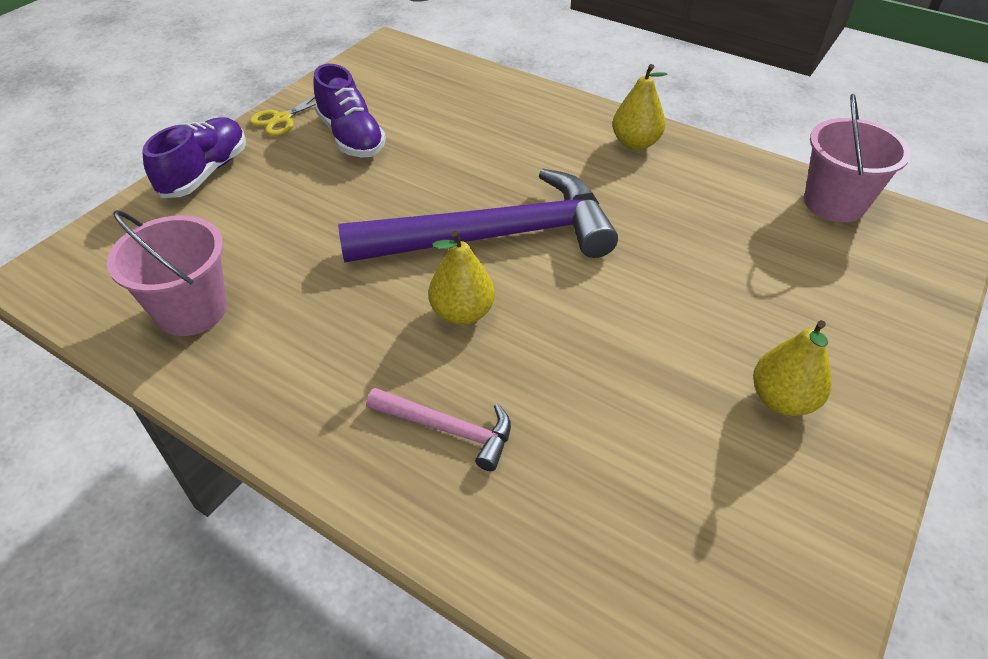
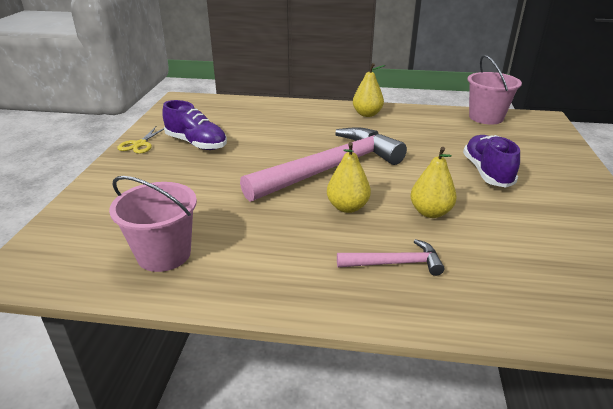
camera: 25 degrees left, 15 degrees down
(205, 173) = (107, 181): purple shoe -> purple shoe (487, 172)
(495, 236) = (331, 169): purple hammer -> pink hammer
(782, 400) = (547, 198): yellow pear -> yellow pear (430, 212)

